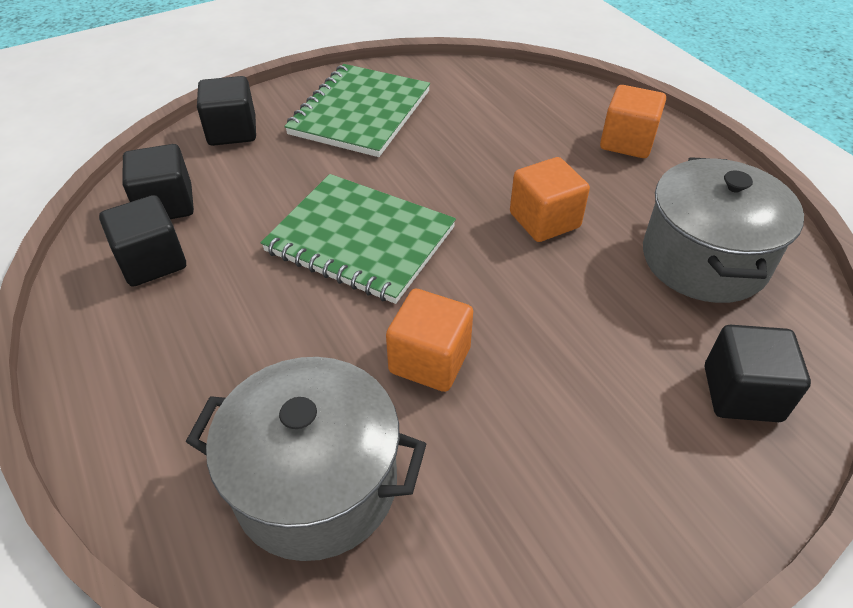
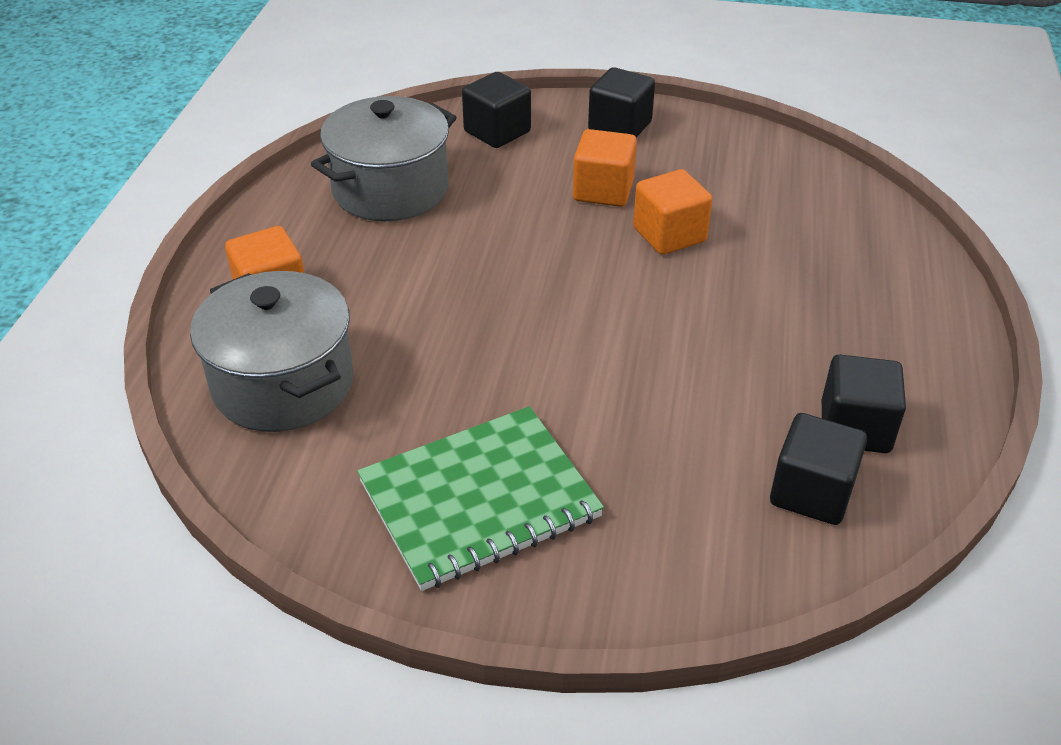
camera: 140 degrees left, 5 degrees down
(232, 131) = (666, 569): black cube -> black cube (620, 127)
(316, 484) = (803, 215): grey pot -> grey pot (283, 384)
(360, 240) = (636, 342): green notebook -> none
(544, 220) = (458, 273): orange cube -> orange cube (603, 190)

